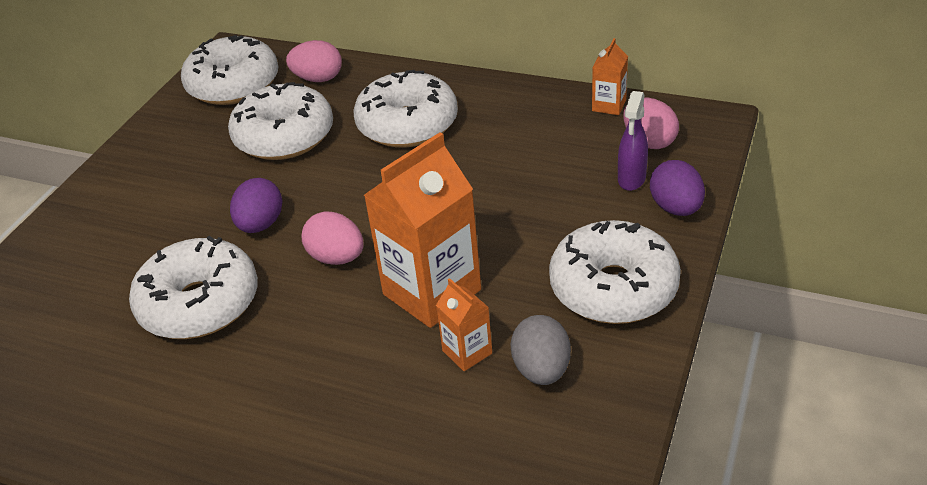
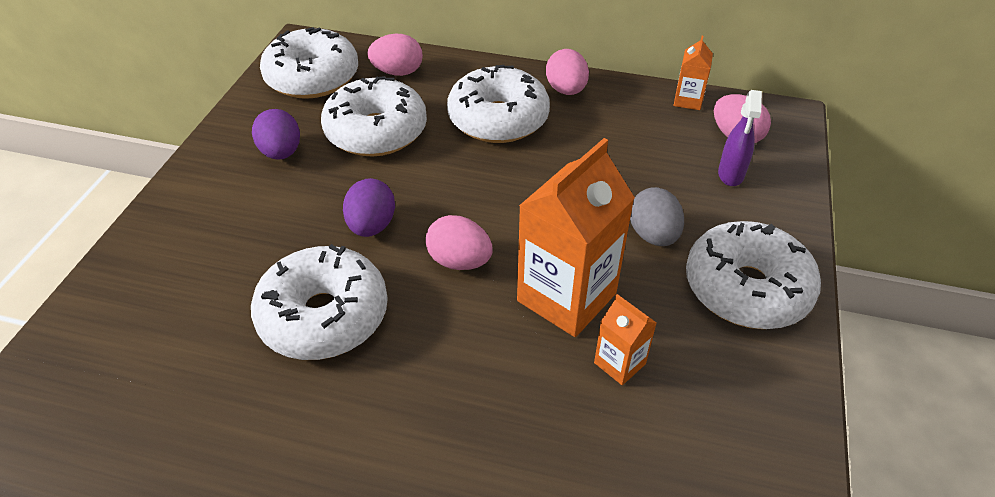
camera: 10 degrees left, 5 degrees up
(484, 96) = (566, 90): none -> pink egg
(541, 370) = (700, 381): grey egg -> grey egg (653, 235)
(676, 208) = (781, 204): purple egg -> purple egg (281, 153)

